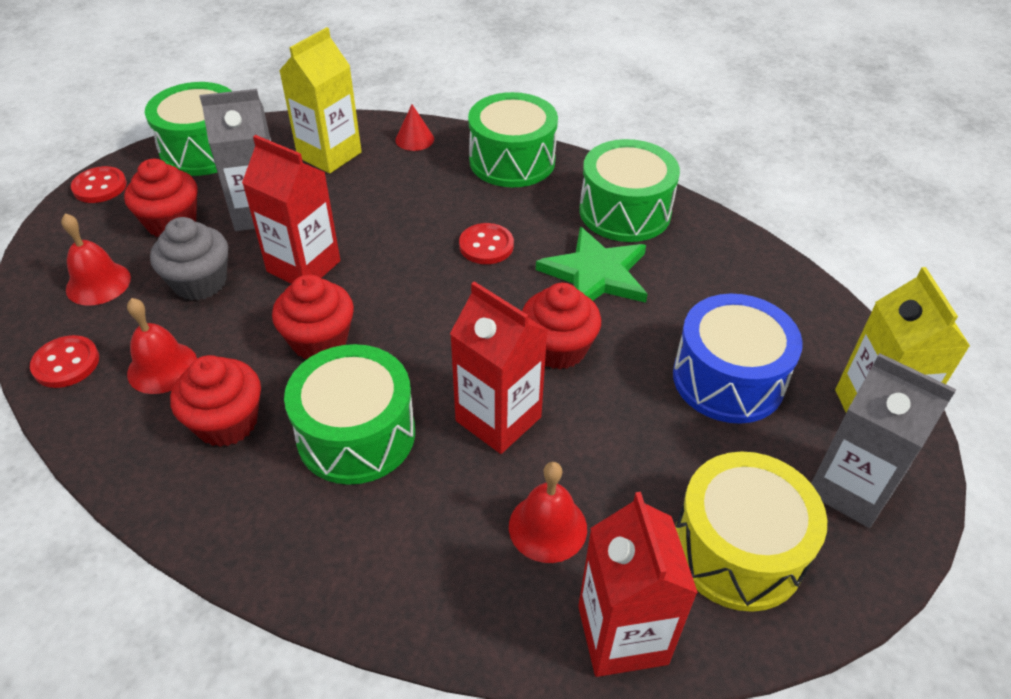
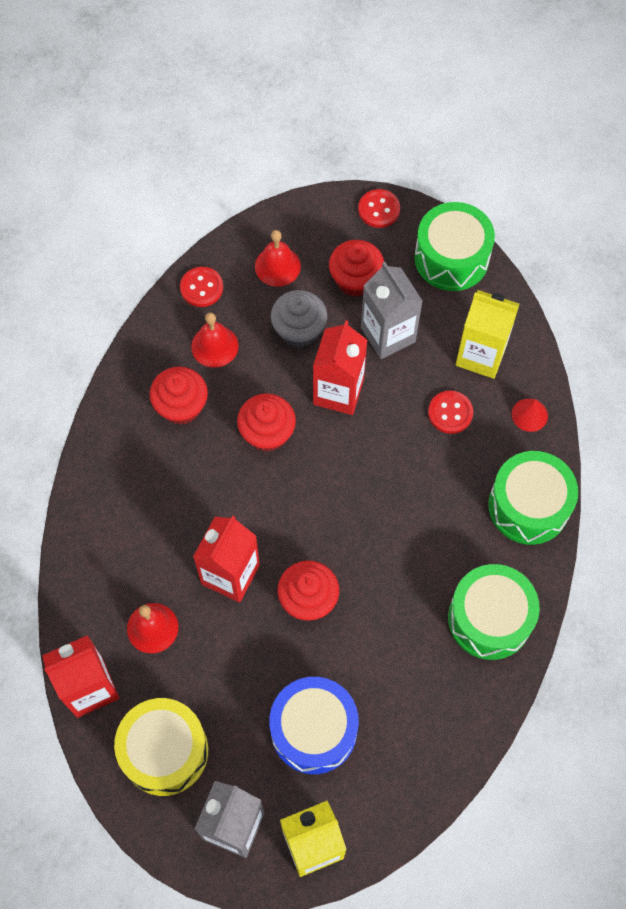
camera: 75 degrees right, 20 degrees up
(356, 434) = (193, 488): green drum -> none
(486, 246) = (406, 516): red button -> red button (450, 413)
(595, 274) = (400, 610): green star -> none

